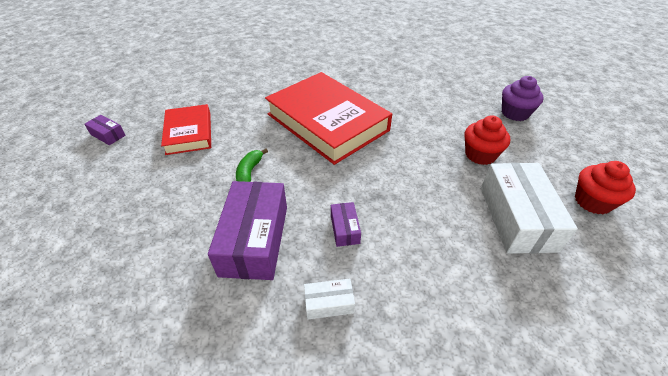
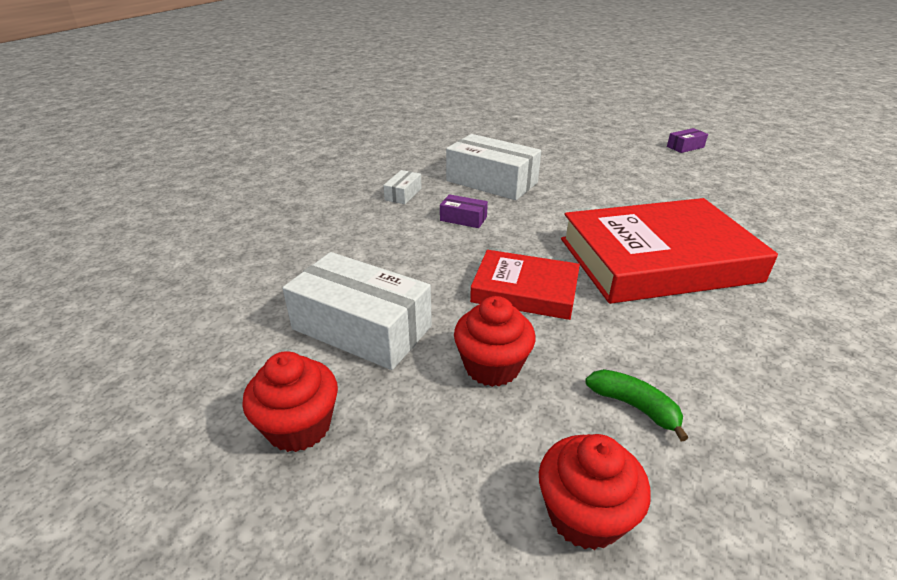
camera: 120 degrees right, 10 degrees down
(189, 133) = (672, 178): red book -> red book (525, 290)
(249, 172) = (582, 194): green banana -> green banana (634, 406)
(254, 240) = (491, 182): purple box -> white box
(515, 113) = (584, 514): purple cupcake -> red cupcake

